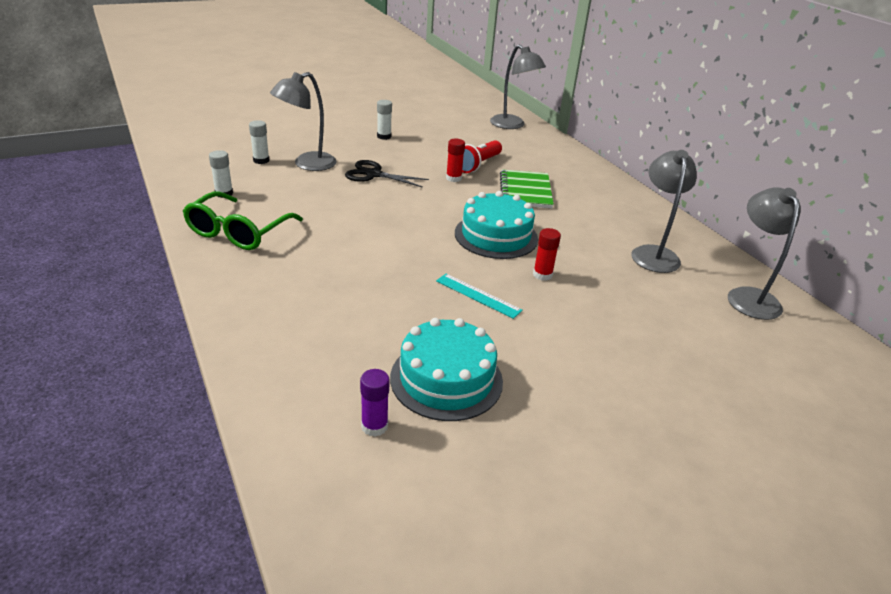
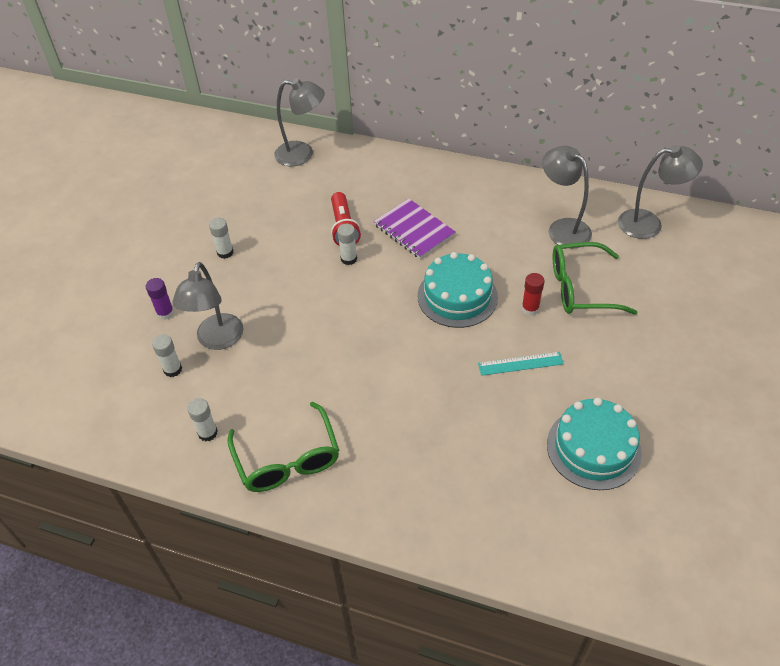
camera: 40 degrees left, 15 degrees up
(373, 174) = (286, 306): black scissors -> none
(374, 426) = (606, 520): purple glue stick -> purple glue stick (165, 313)
(453, 178) = (348, 259): red glue stick -> white glue stick
(525, 191) = (414, 230): green notebook -> purple notebook
(610, 291) = (581, 288): none -> green glasses
(749, 296) = (649, 223): grey lamp -> grey lamp turned 135 degrees clockwise

